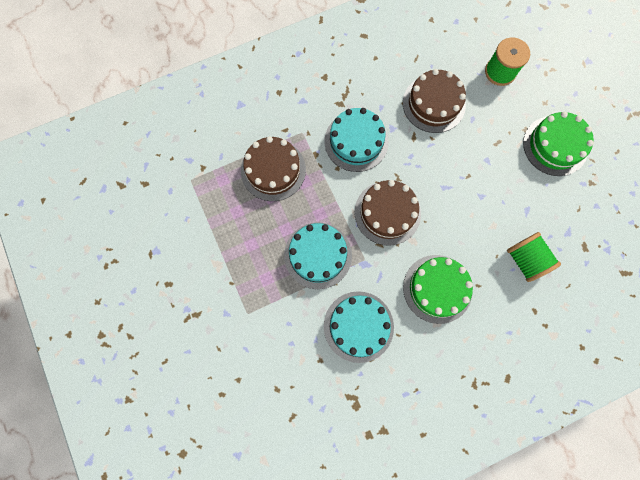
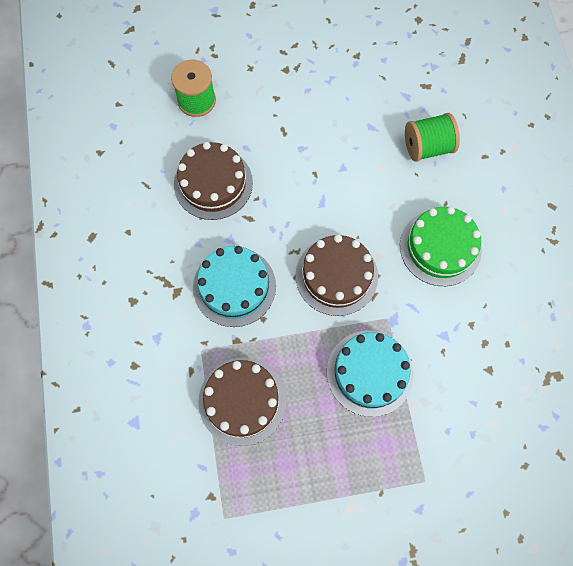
camera: 75 degrees left, 5 degrees down
(358, 326) = (467, 348): turquoise cake -> none
(555, 145) = (304, 75): green cake -> none

